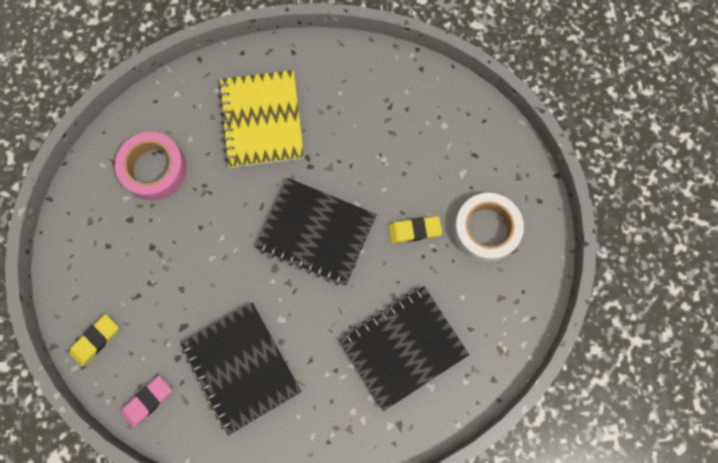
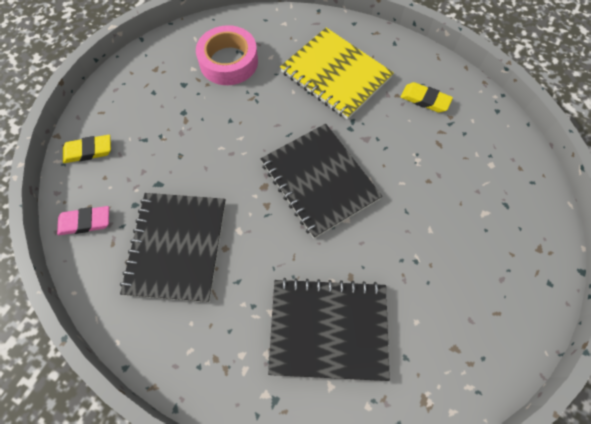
camera: 35 degrees right, 10 degrees down
(262, 120) = (335, 75): yellow notebook -> yellow notebook turned 75 degrees counterclockwise
(414, 230) = (408, 233): yellow eraser -> yellow eraser (425, 100)
(485, 229) = (478, 275): white tape -> none

